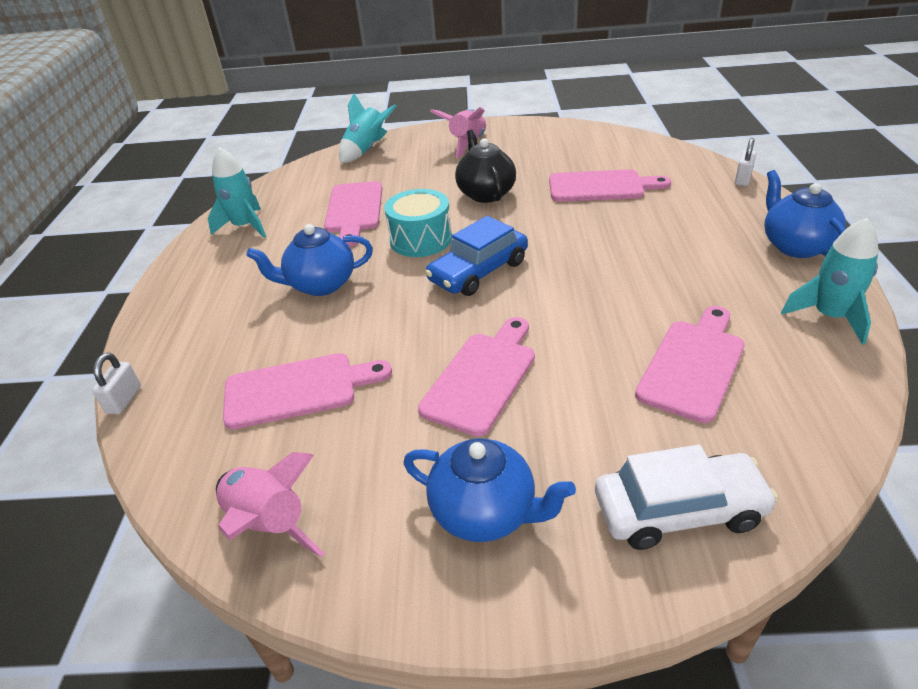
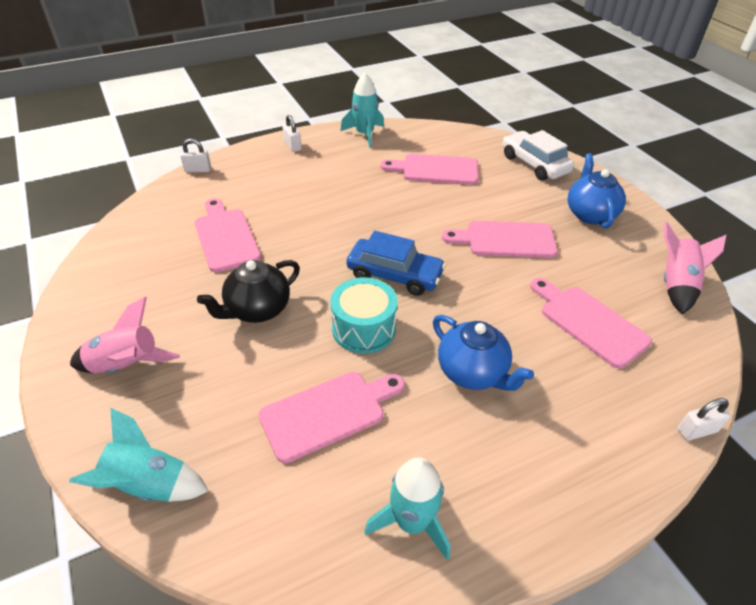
camera: 120 degrees left, 5 degrees up
(795, 246) = (292, 146): blue teapot -> white padlock

